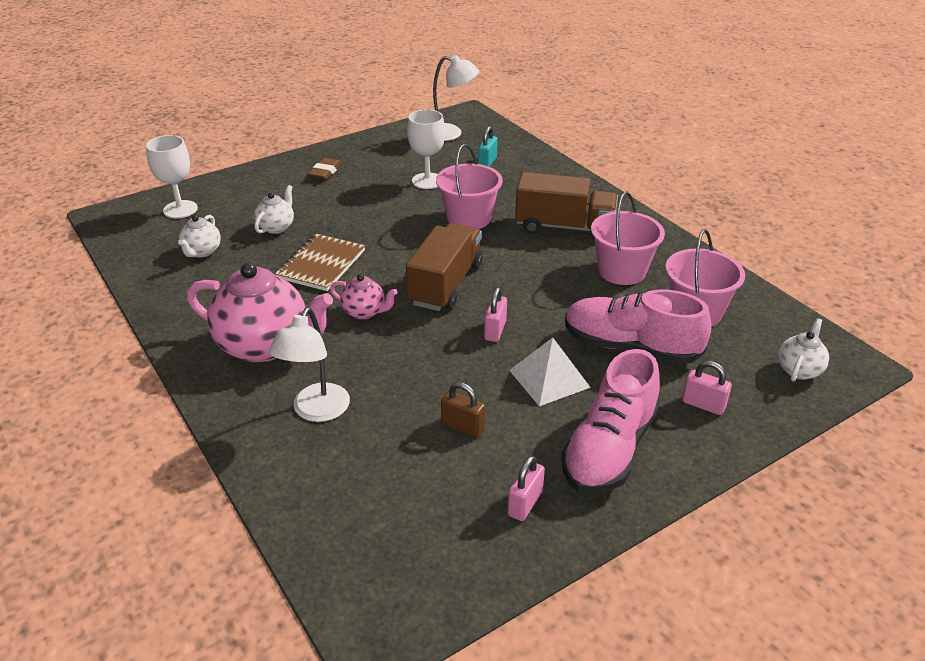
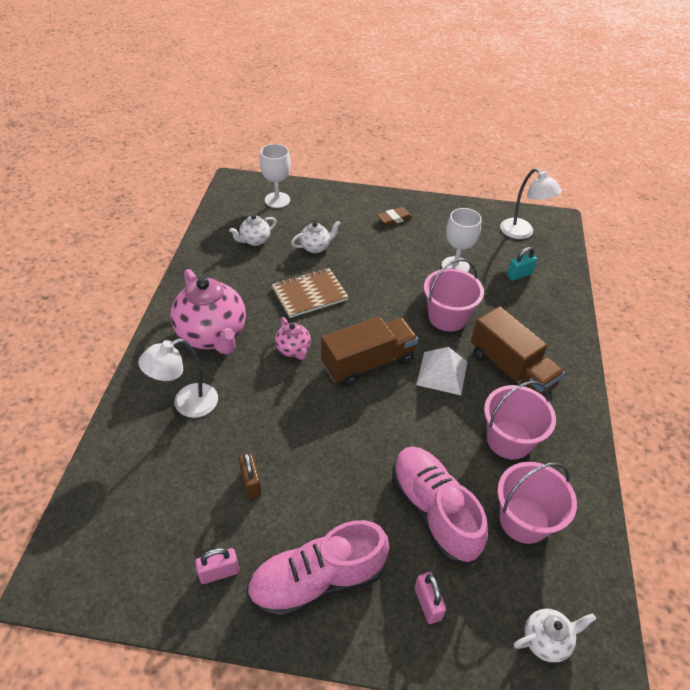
camera: 40 degrees right, 10 degrees up
(495, 330) = (356, 424): pink padlock -> none
(549, 378) = (346, 491): white pyramid -> white pyramid (442, 373)

